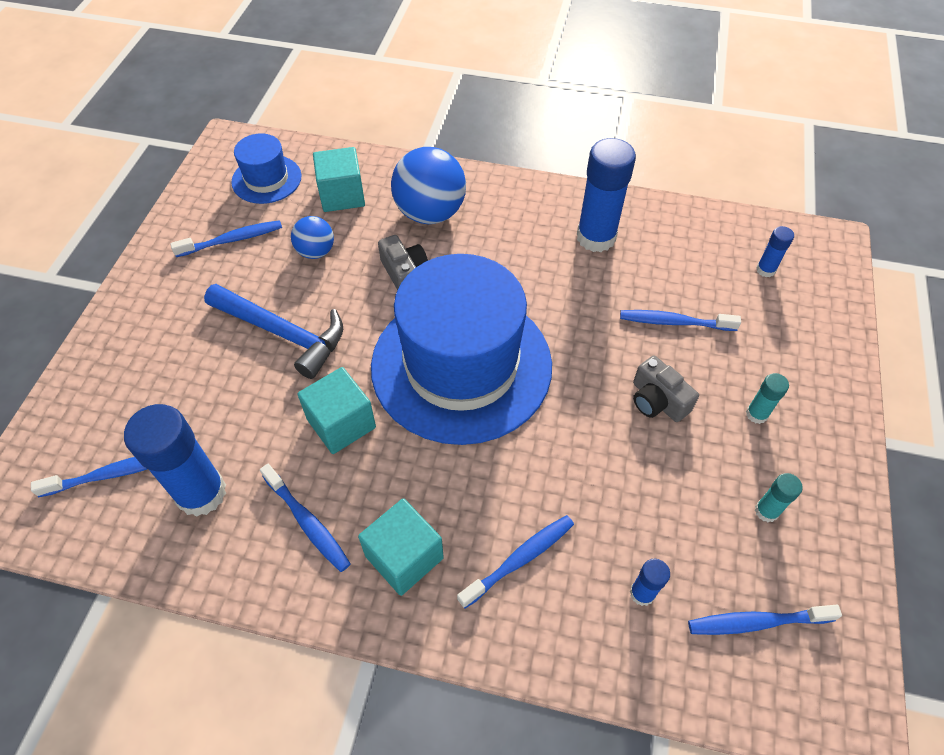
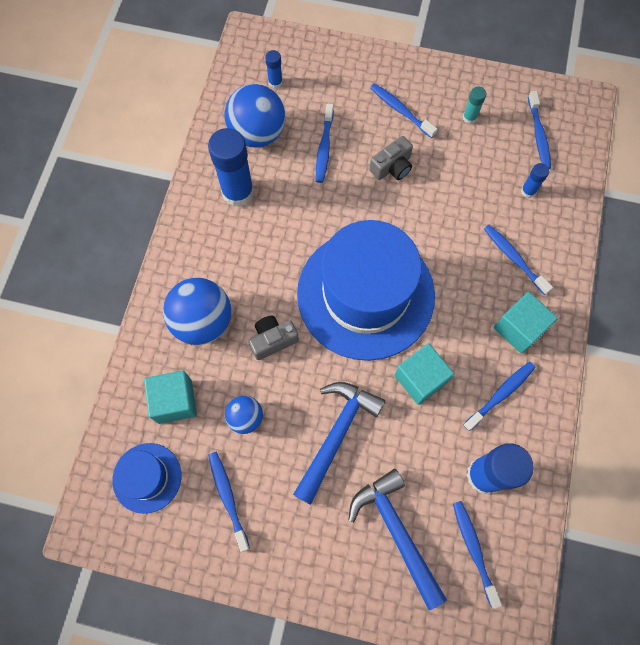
camera: 90 degrees left, 15 degrees up
(157, 391) = (396, 532): none -> blue hammer
(683, 254) = (257, 133): none -> blue ball
(756, 414) = (400, 110): turquoise glue stick -> blue toothbrush

